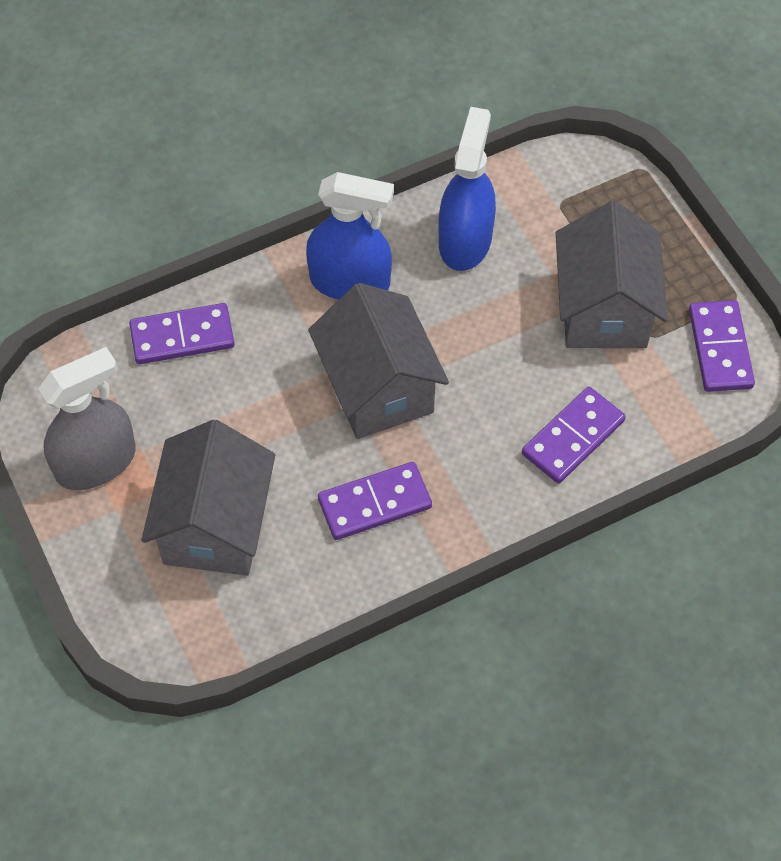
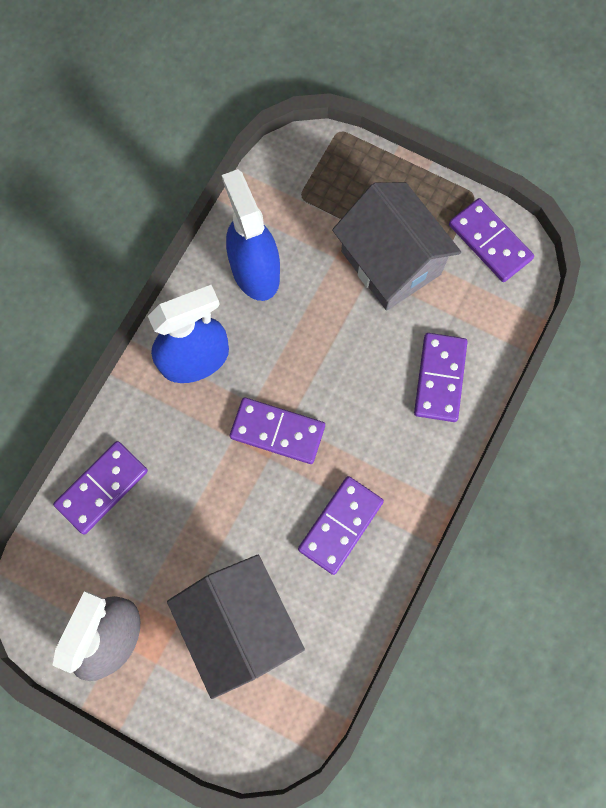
camera: 35 degrees left, 15 degrees up
(378, 388) = (277, 432): grey house -> purple domino

